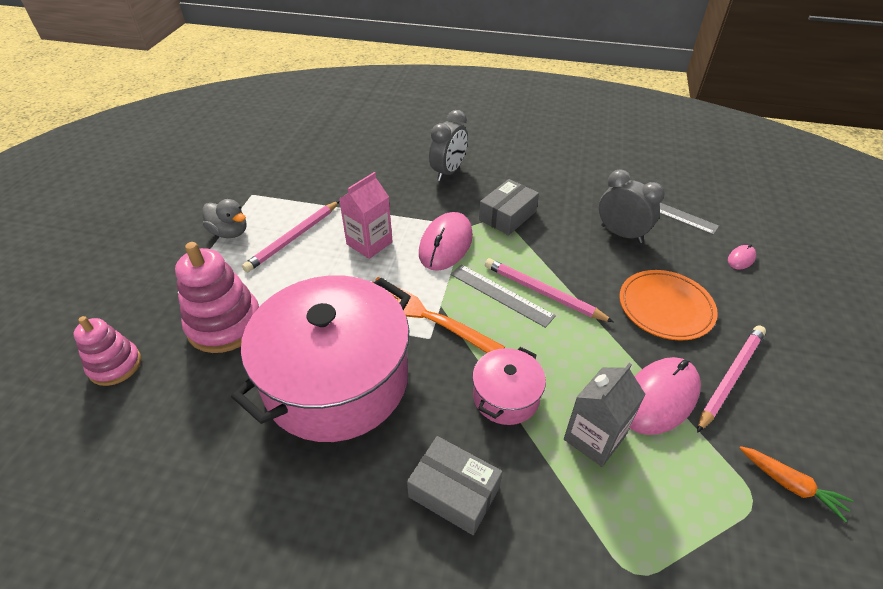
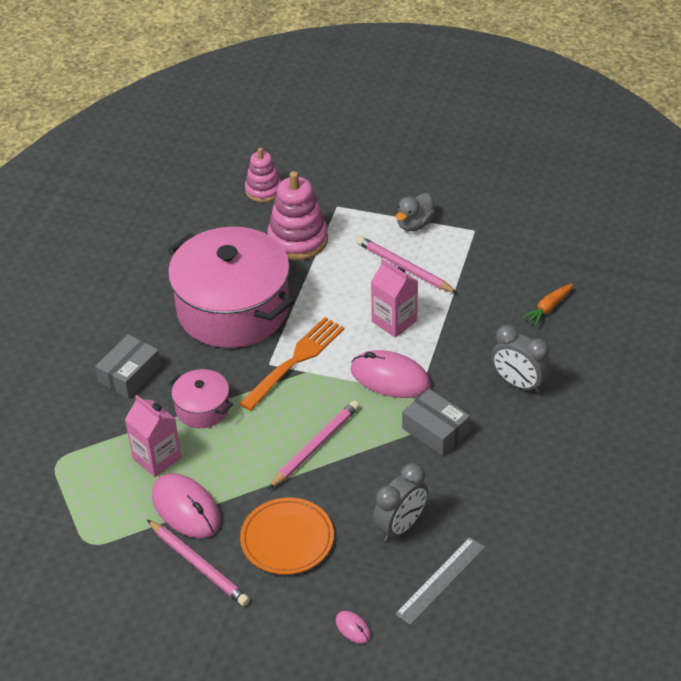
camera: 95 degrees right, 0 degrees up
(501, 294) = (316, 415): grey ruler -> none
(594, 438) = (157, 458): grey carton -> pink carton
(790, 485) = (96, 571): orange carrot -> orange carrot (548, 308)

